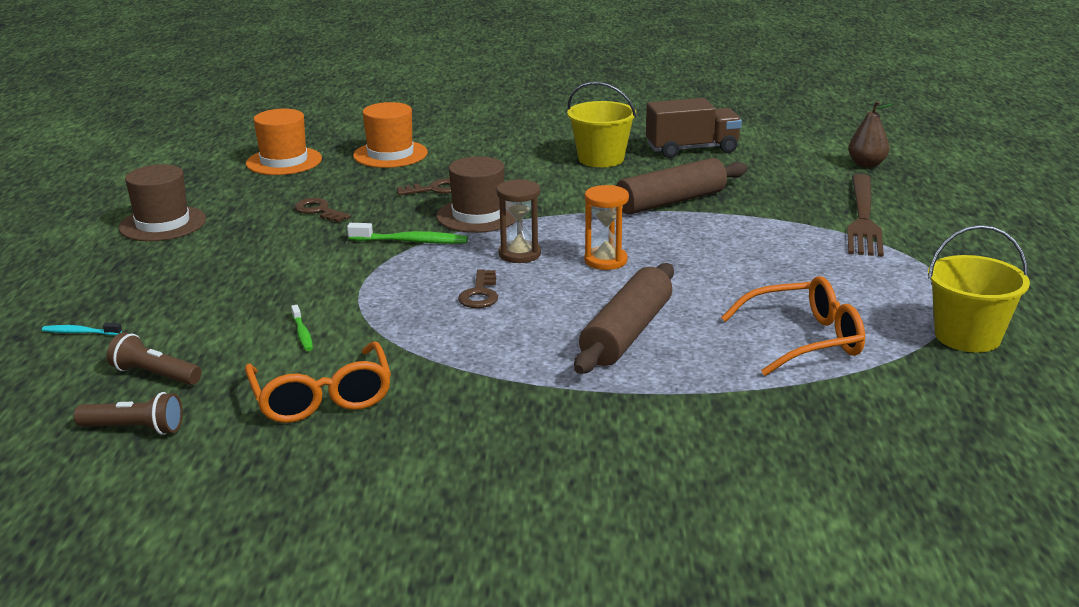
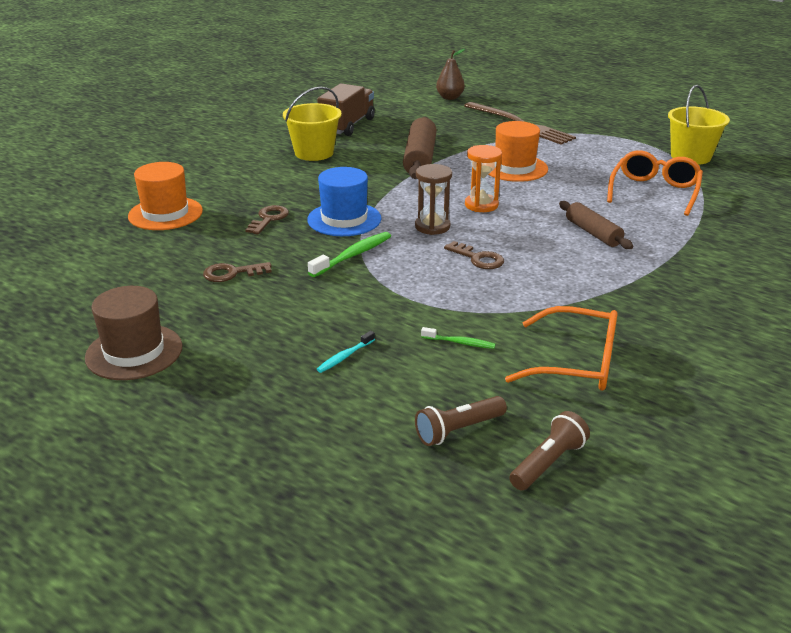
camera: 55 degrees left, 5 degrees up
(80, 332) = (323, 453): turquoise toothbrush -> turquoise toothbrush (344, 357)
(284, 161) = (92, 258): orange hat -> orange hat (514, 168)
(478, 215) = (344, 219): brown hat -> blue hat
(627, 333) = (593, 233): brown rolling pin -> brown rolling pin, size x0.64

